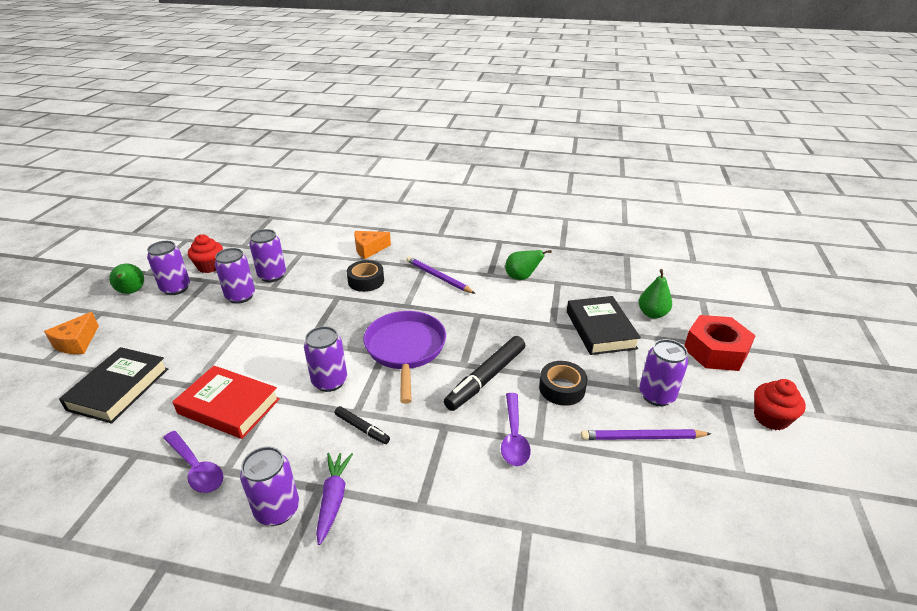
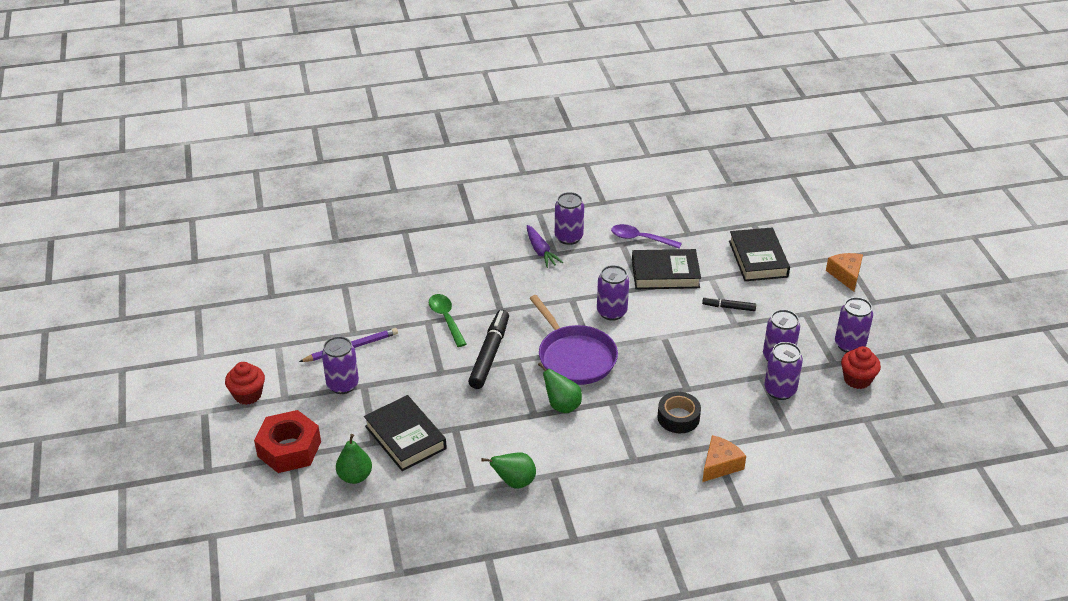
camera: 155 degrees right, 5 degrees up
(131, 292) = (882, 328): green pear -> green pear (562, 406)
(229, 406) = (665, 274): red book -> black book
(362, 428) = (557, 290): black marker -> black marker (728, 307)
(438, 277) = (607, 450): purple pencil -> none
(514, 436) = (446, 319): purple spoon -> green spoon
(562, 388) = (423, 366): black tape -> none

